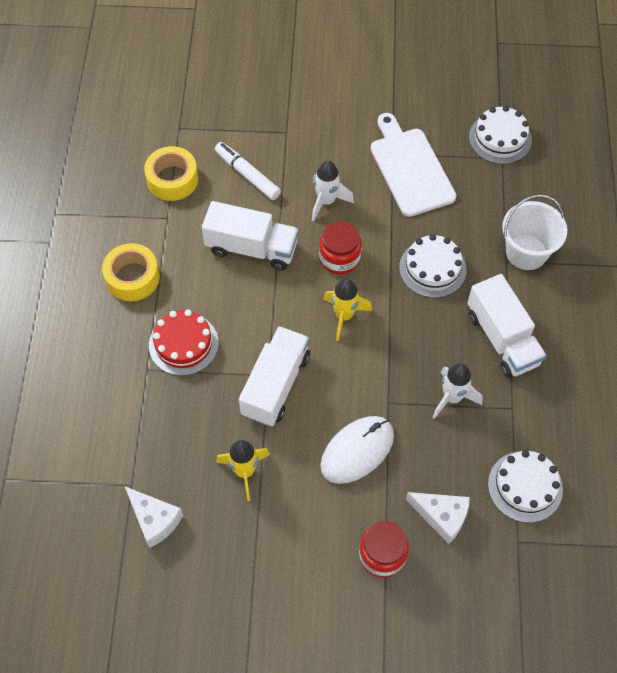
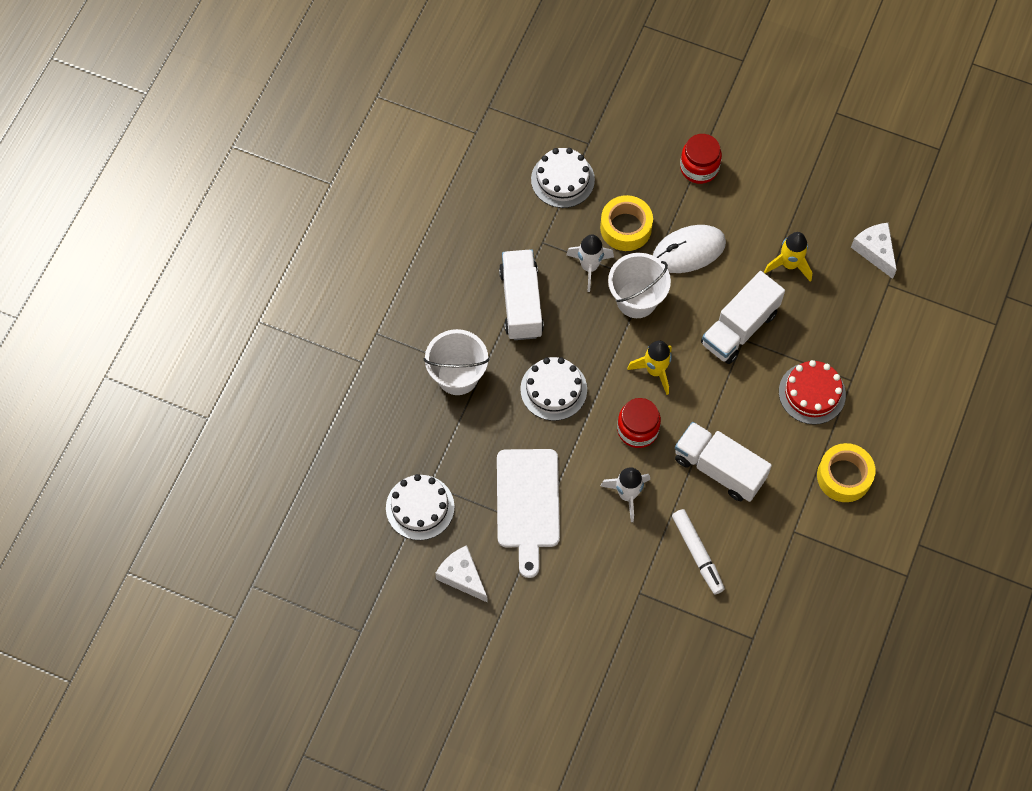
camera: 160 degrees left, 5 degrees up
(172, 179) = (777, 575): yellow tape -> yellow tape (625, 228)
(390, 380) = (636, 299): none -> white bucket
(442, 516) = (640, 179): white cheese -> white cheese (462, 576)

